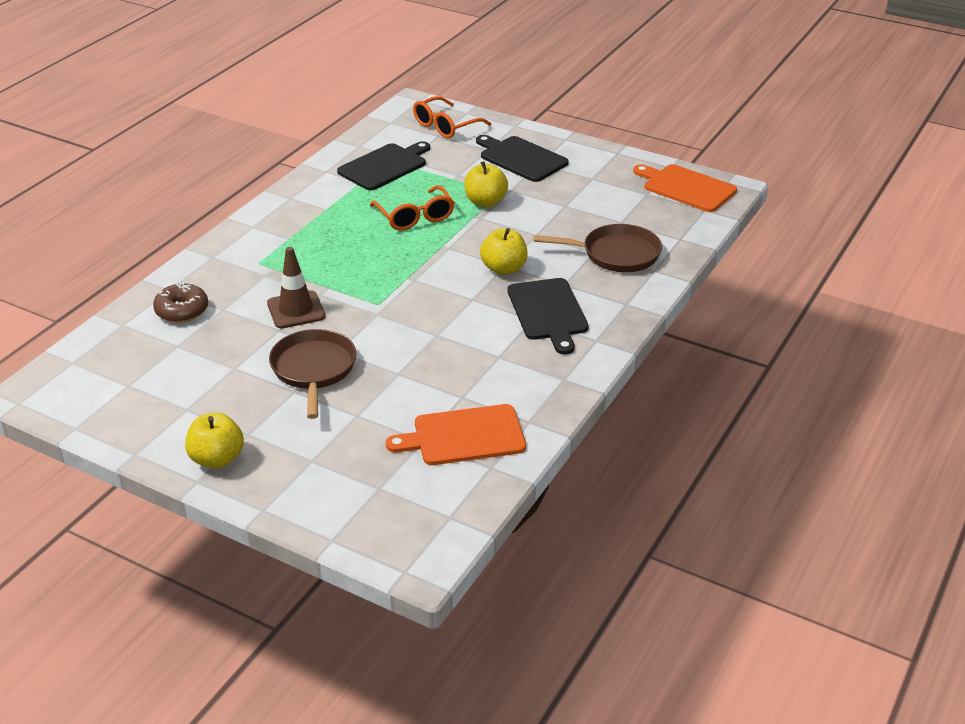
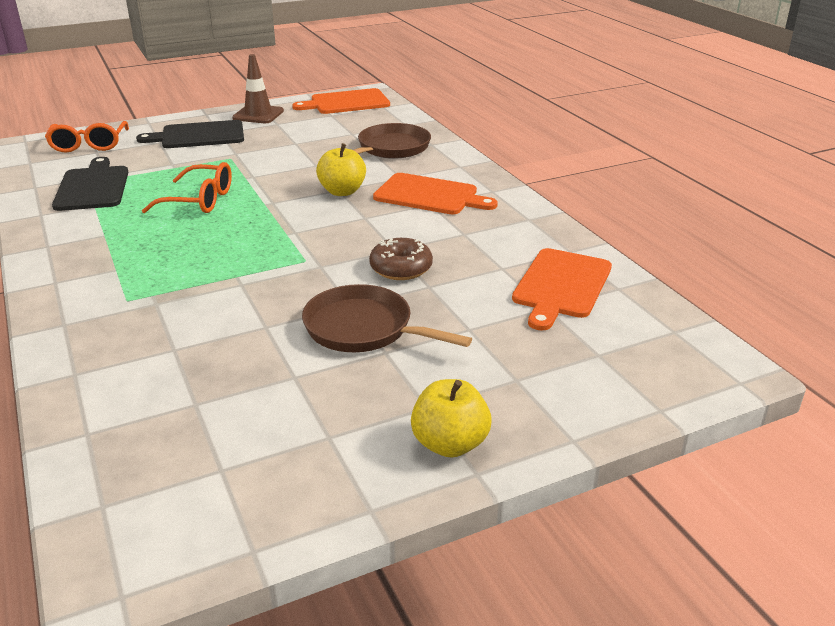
camera: 55 degrees left, 5 degrees down
(182, 311) = (132, 378): brown donut -> brown donut (401, 268)
(296, 310) = (247, 305): brown traffic cone -> brown traffic cone (258, 114)
(485, 202) = (233, 167): yellow apple -> none
(548, 312) = (429, 195): black cutting board -> orange cutting board

